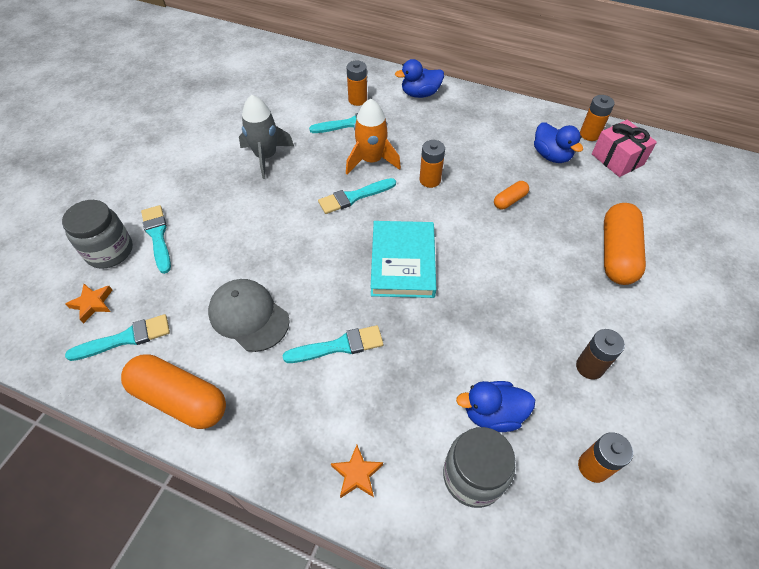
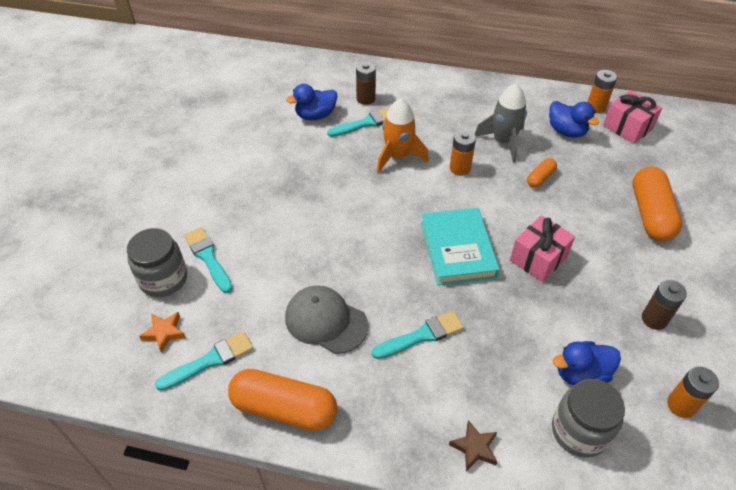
camera: 10 degrees left, 5 degrees down
(266, 156) = (292, 165): grey rocket -> grey rocket (503, 142)
(354, 197) = (392, 194): turquoise brush -> none
(357, 100) = (366, 99): orange battery -> brown battery
(357, 474) = (474, 447): orange star -> brown star
(420, 94) = (425, 86): blue duck -> blue duck (315, 115)
(483, 284) = (538, 258): none -> pink gift

